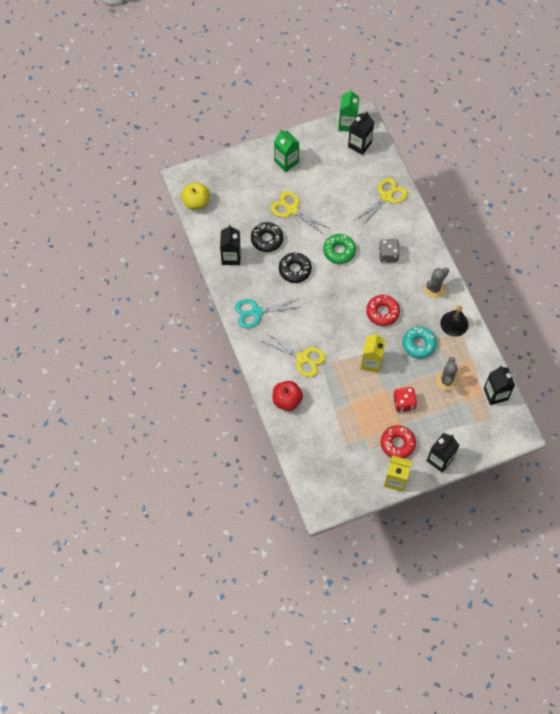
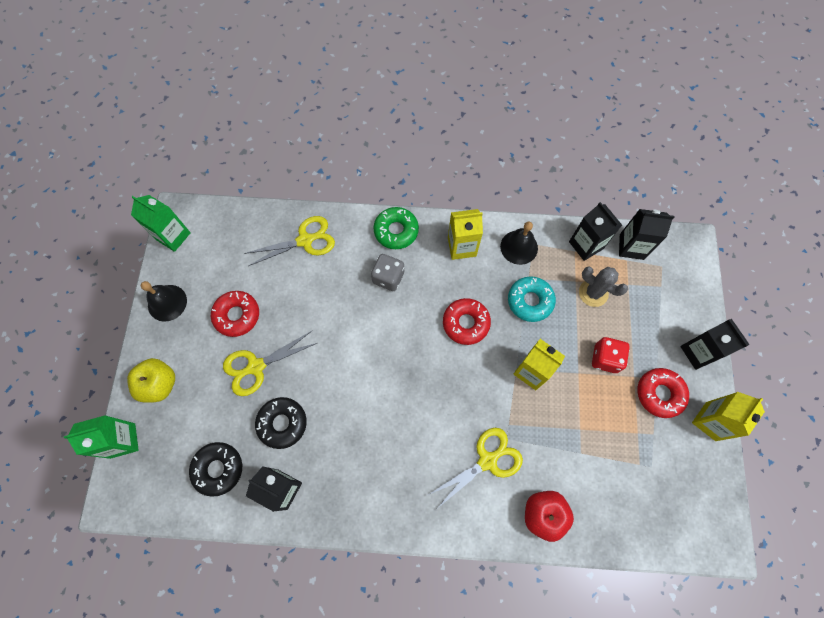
camera: 65 degrees left, 5 degrees up
(196, 202) = (165, 500): yellow apple -> yellow apple (159, 384)
(256, 312) = (388, 493): turquoise scissors -> none
(286, 162) = (179, 339): green carton -> green carton (123, 440)
(295, 270) = (349, 407): black donut -> black donut (218, 469)
(304, 144) = (167, 303): none -> black bell
(317, 184) = (237, 315): none -> red donut
(339, 251) = (351, 335): green donut -> green donut (396, 231)
(359, 145) = (212, 236): black carton -> black carton (586, 245)
(386, 197) = (305, 240): yellow scissors -> yellow scissors turned 90 degrees clockwise
(434, 289) = (462, 247): grey cactus -> yellow carton

